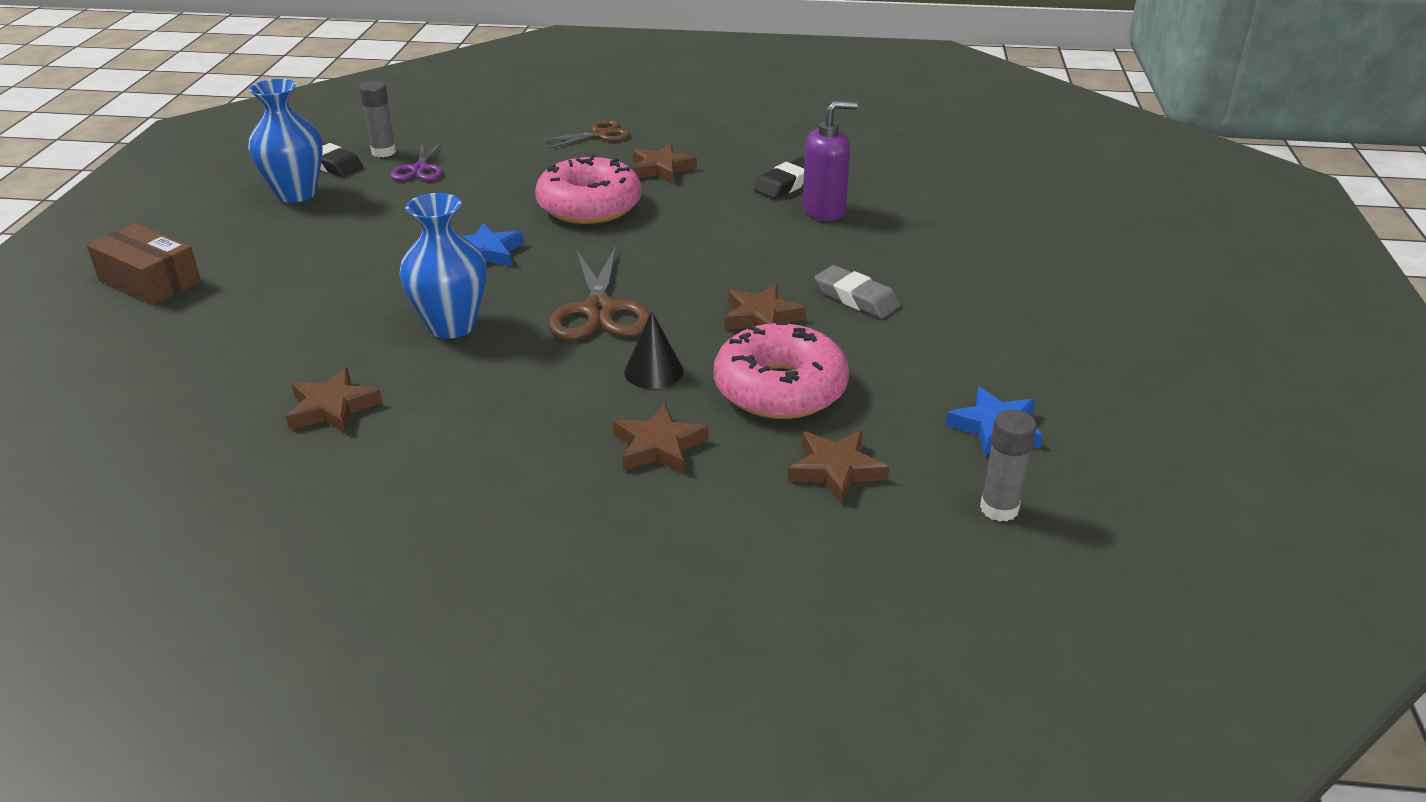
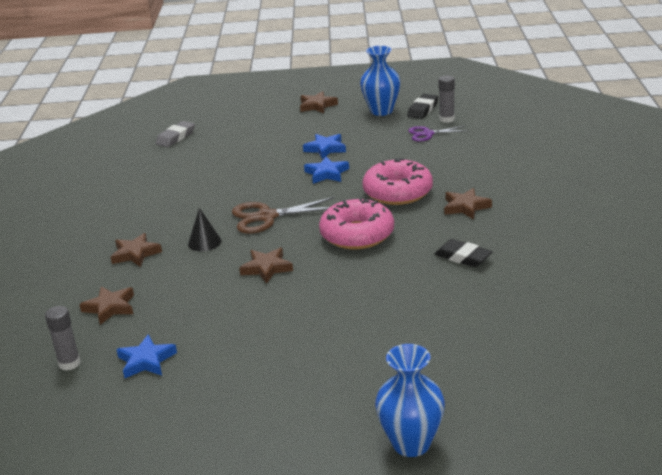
camera: 85 degrees right, 5 degrees down
(150, 281) = (278, 104): brown box -> none
(332, 408) = (171, 169): brown star -> brown star (317, 105)
(393, 248) = (325, 149): none -> blue star
(451, 326) = (245, 180): blue vase -> blue vase (411, 443)
(599, 134) = (512, 177): brown scissors -> none
(780, 389) = (188, 283): pink donut -> pink donut (357, 234)
(824, 210) = (423, 276): purple soap dispenser -> none
(856, 298) = (296, 300): grey eraser -> grey eraser (176, 137)

